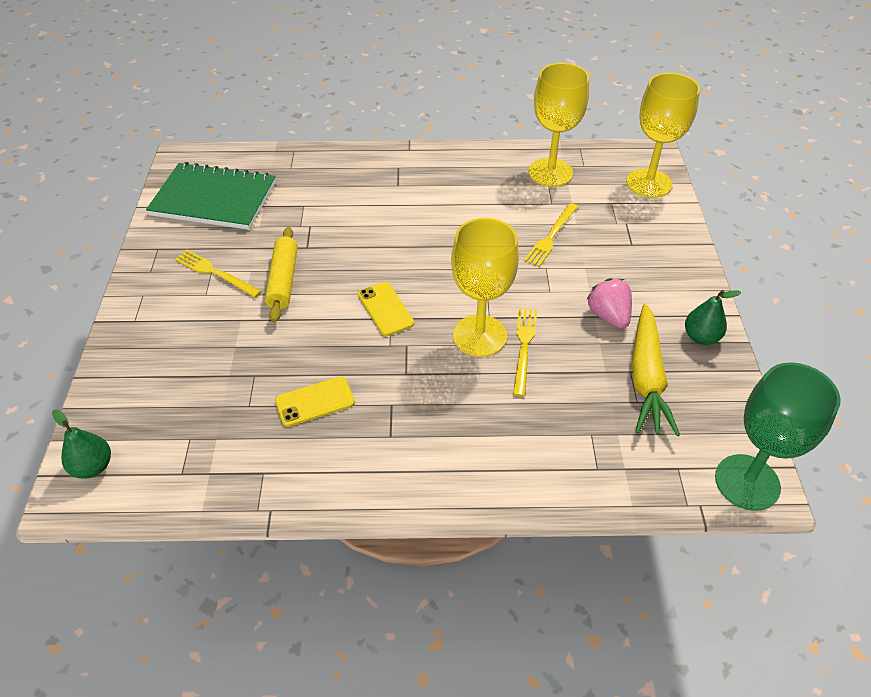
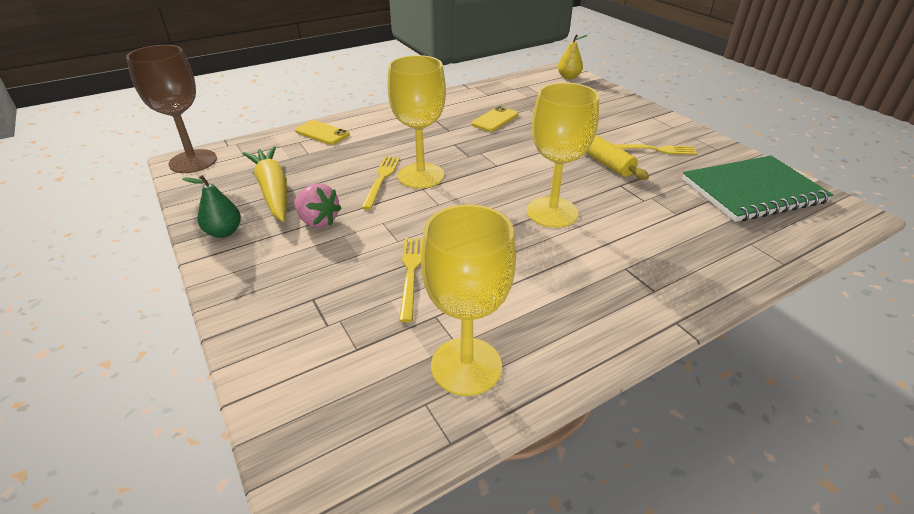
camera: 150 degrees right, 10 degrees down
(93, 467) = (568, 77): green pear -> yellow pear
(385, 309) = (507, 169): yellow phone -> yellow phone (322, 133)
(524, 347) = (381, 179): yellow fork -> yellow fork turned 150 degrees counterclockwise
(649, 183) = (309, 411): yellow goblet -> yellow goblet (552, 212)
(747, 482) = (193, 161): green goblet -> brown goblet

